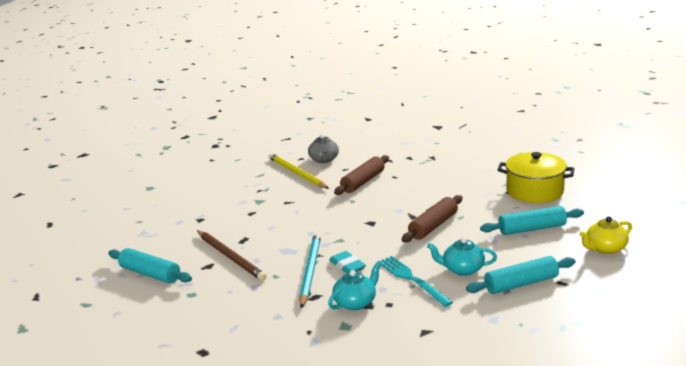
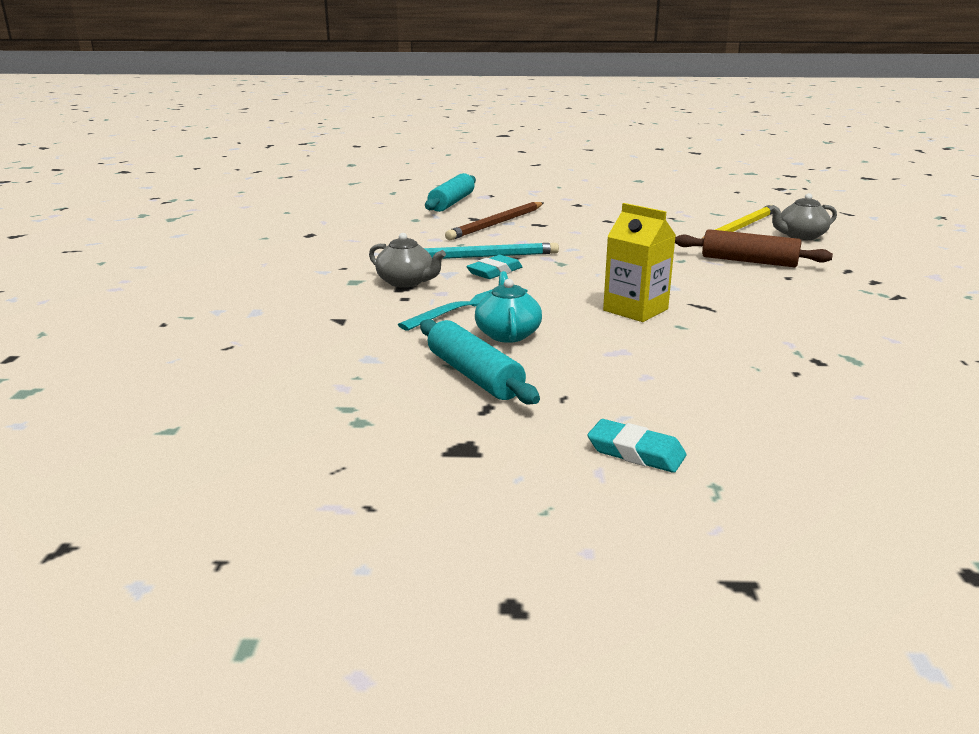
camera: 75 degrees right, 0 degrees up
(355, 302) = (406, 282): turquoise teapot -> grey teapot
(433, 226) = (635, 310): brown rolling pin -> yellow carton
(532, 229) = (675, 382): turquoise rolling pin -> none
(534, 191) = (844, 383): yellow pot -> none
(605, 248) = (636, 452): yellow teapot -> turquoise eraser

